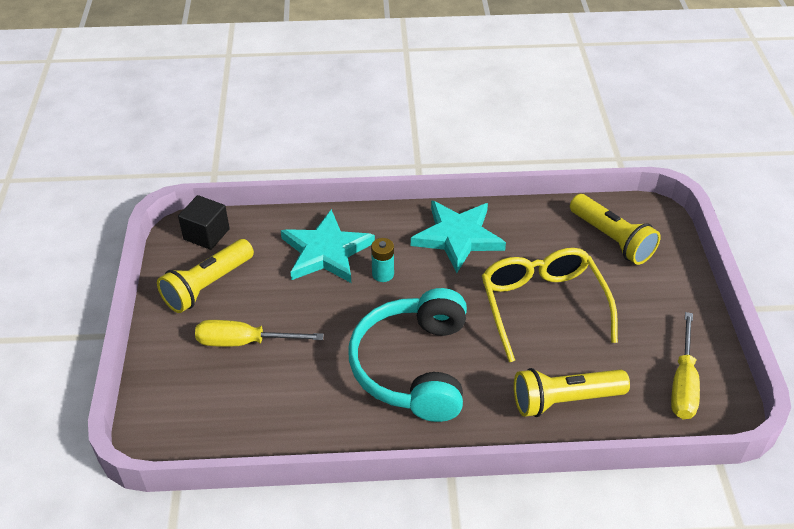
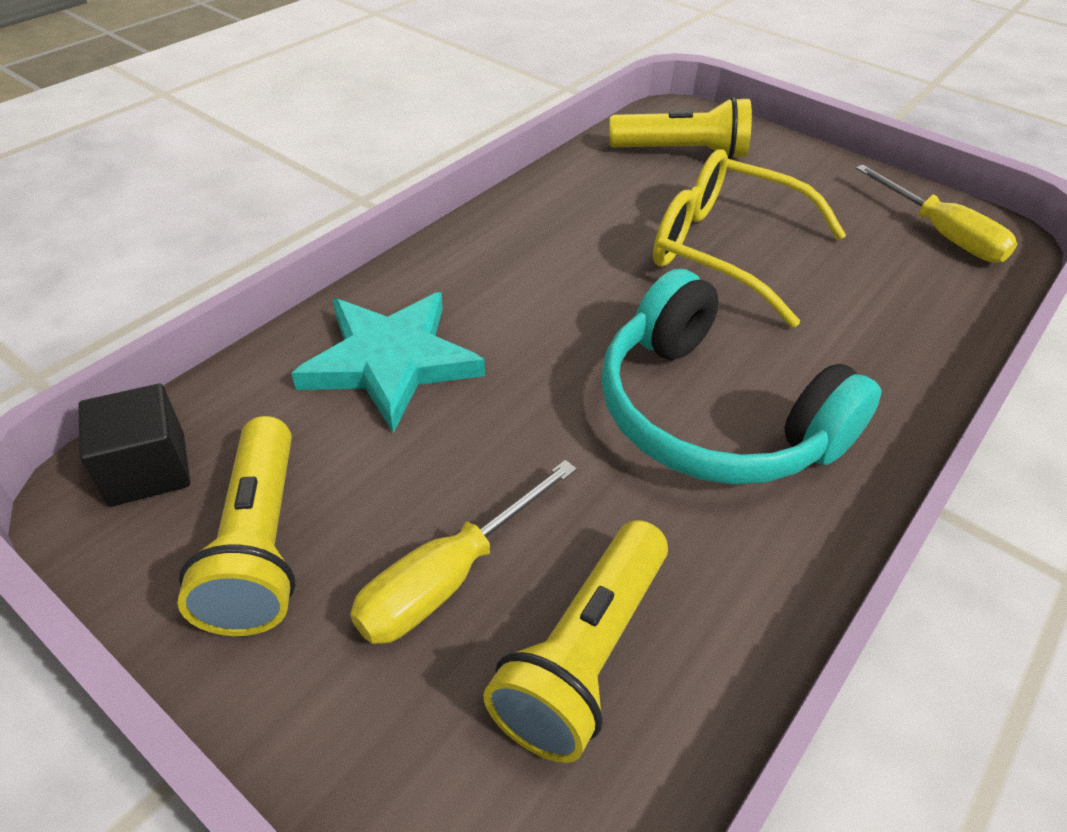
camera: 50 degrees left, 0 degrees up
(383, 274) = (509, 337): turquoise battery -> none
(458, 237) = (533, 240): turquoise star -> none
(564, 400) = (896, 325): yellow flashlight -> yellow flashlight (583, 655)

